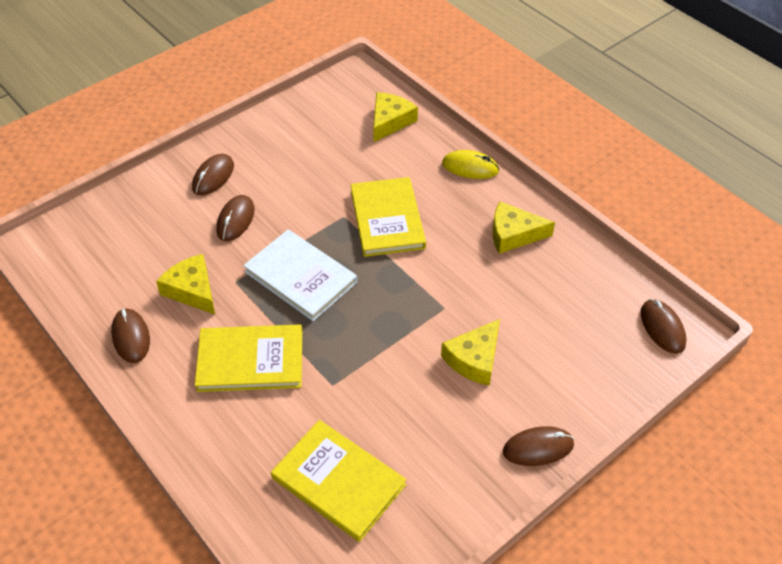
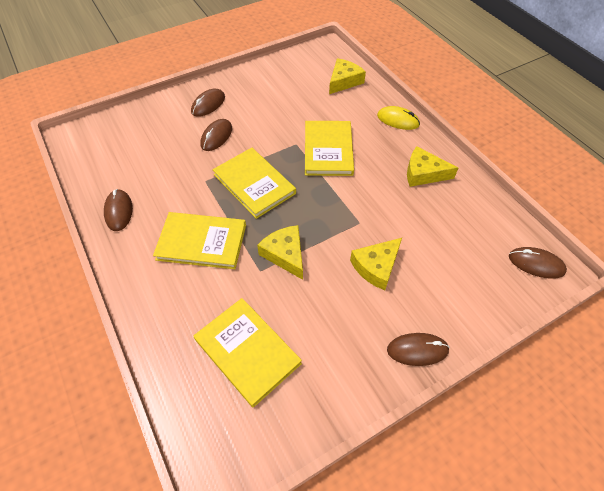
camera: 10 degrees right, 5 degrees up
(192, 290) = (172, 183): yellow cheese -> yellow cheese (285, 254)
(301, 277) = (254, 184): white book -> yellow book
(662, 328) = (536, 264): brown mouse -> brown mouse turned 60 degrees counterclockwise

